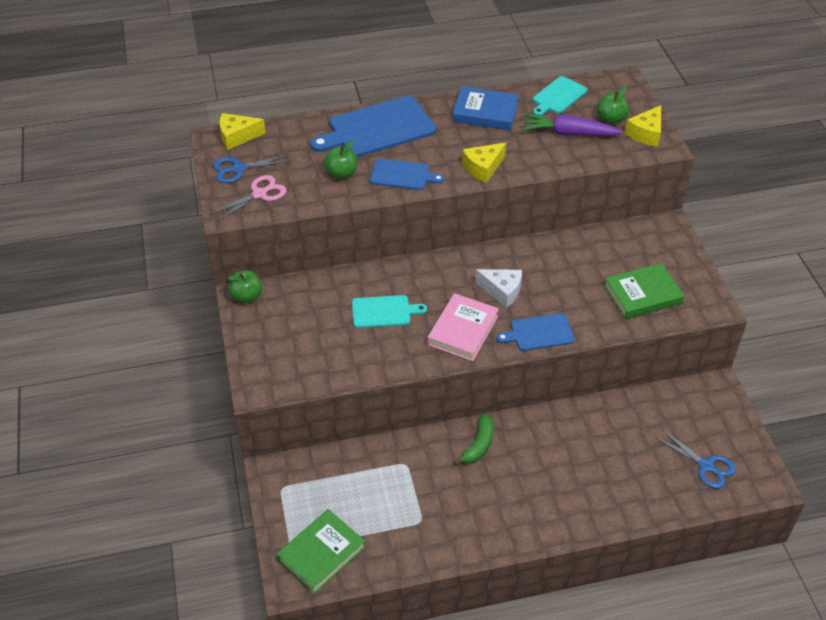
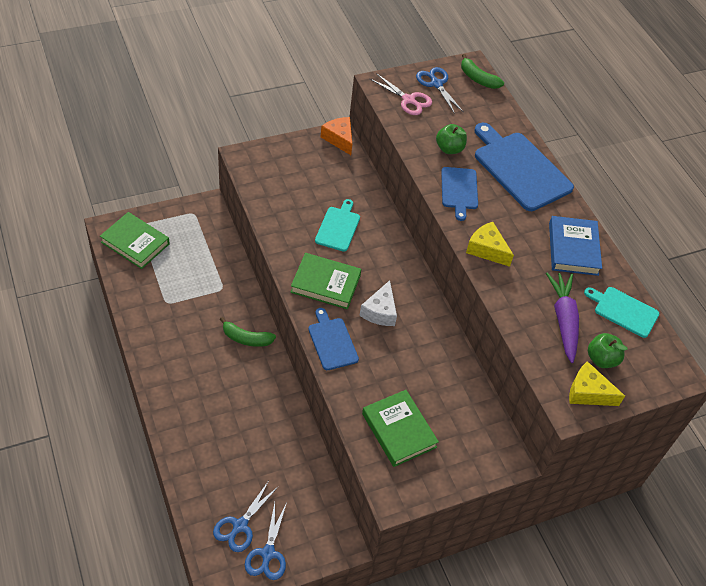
camera: 75 degrees right, 5 degrees up
(237, 137) = (478, 78): yellow cheese -> green banana
(246, 296) = (339, 139): green apple -> orange cheese
(384, 311) = (338, 227): turquoise cutting board -> turquoise cutting board turned 150 degrees counterclockwise
(462, 330) = (325, 283): pink book -> green book
(733, 445) = (268, 553): none -> blue scissors

